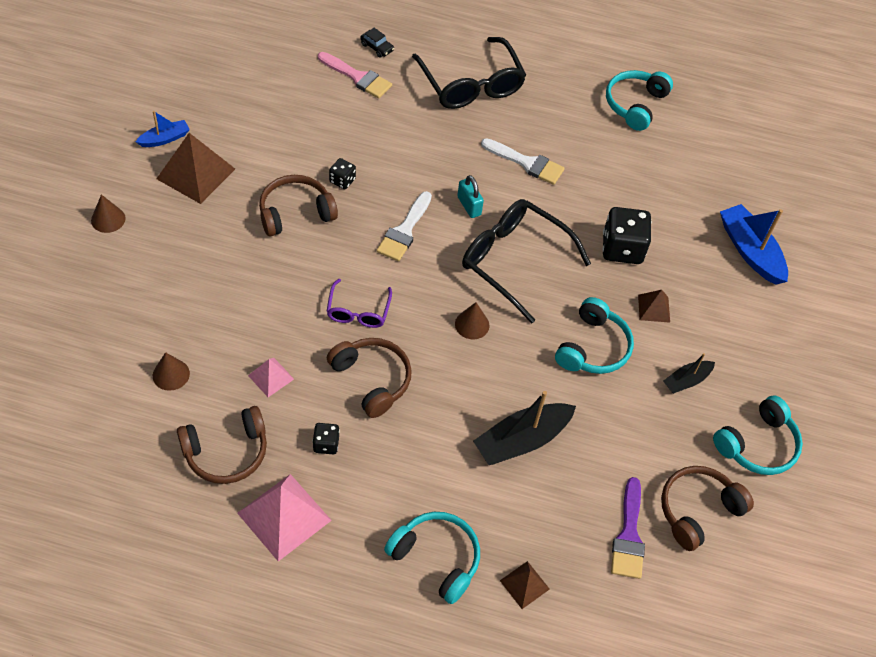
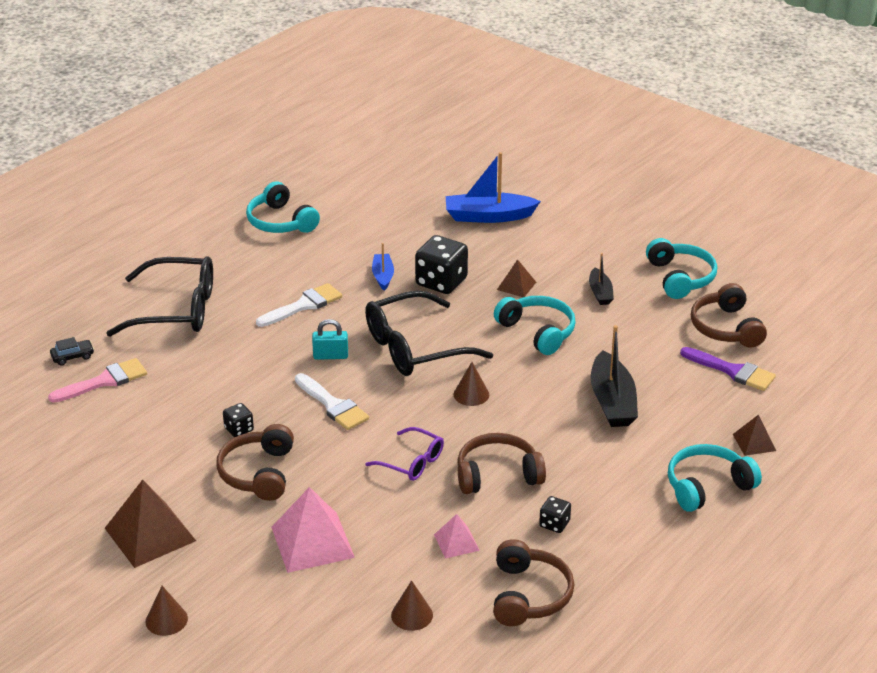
camera: 60 degrees left, 20 degrees down
(165, 139) = (79, 547): blue boat -> blue boat (383, 276)
(284, 516) = (620, 572): pink pyramid -> pink pyramid (312, 542)

